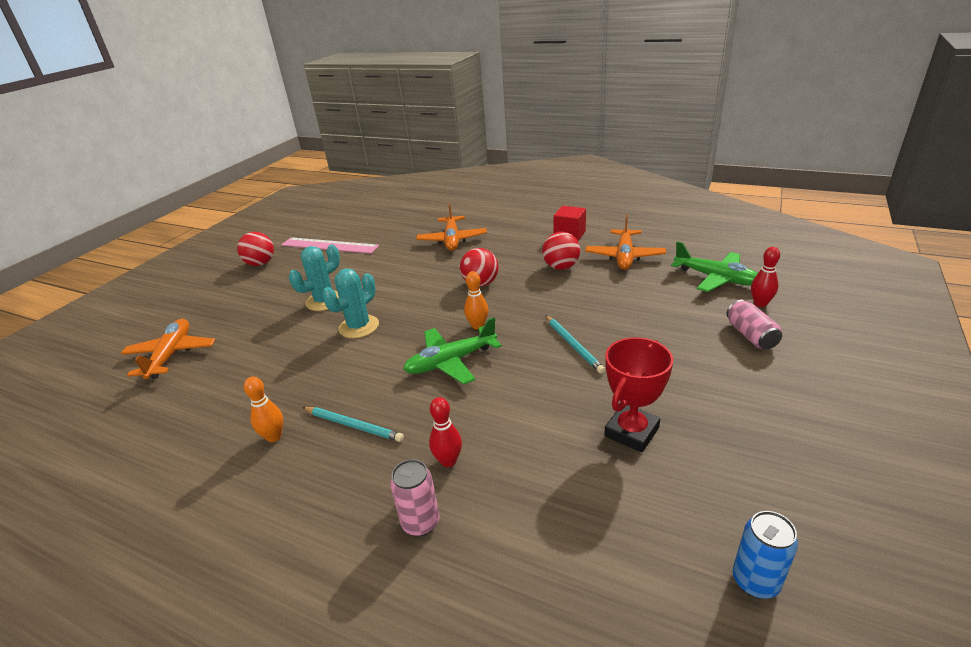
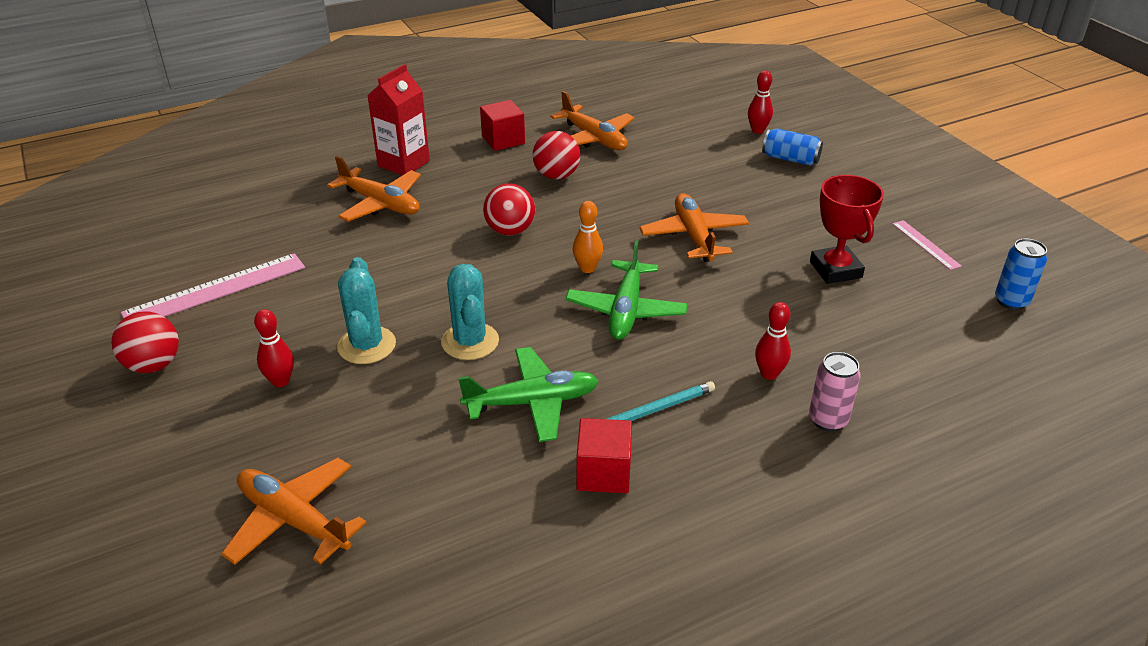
camera: 55 degrees left, 5 degrees up
(274, 296) = (280, 381): none -> red bowling pin
(274, 437) = (603, 473): orange bowling pin -> red cube
(498, 225) = (403, 163): none -> red carton
(573, 345) = (693, 236): turquoise pencil -> orange plane
(716, 278) = (697, 124): green plane -> green plane (532, 402)
(750, 335) = (790, 159): pink can -> blue can
(756, 469) = (926, 244): none -> pink ruler

